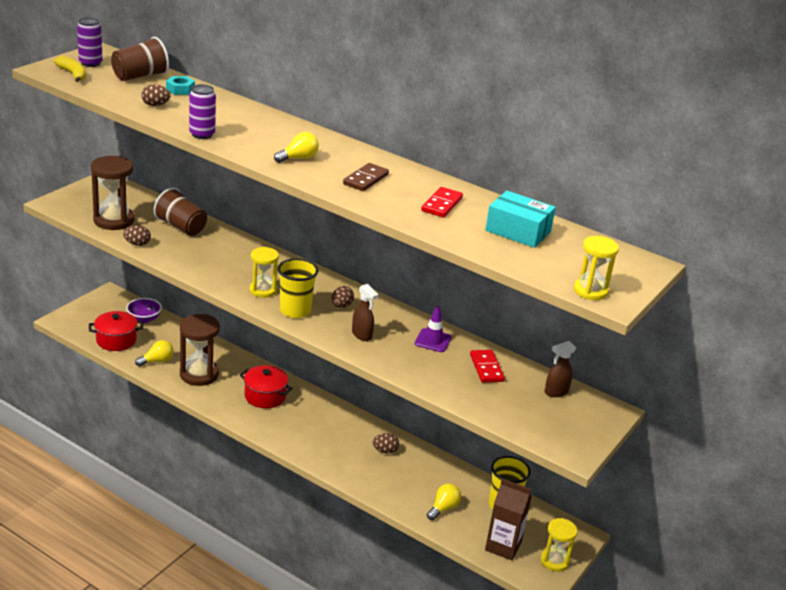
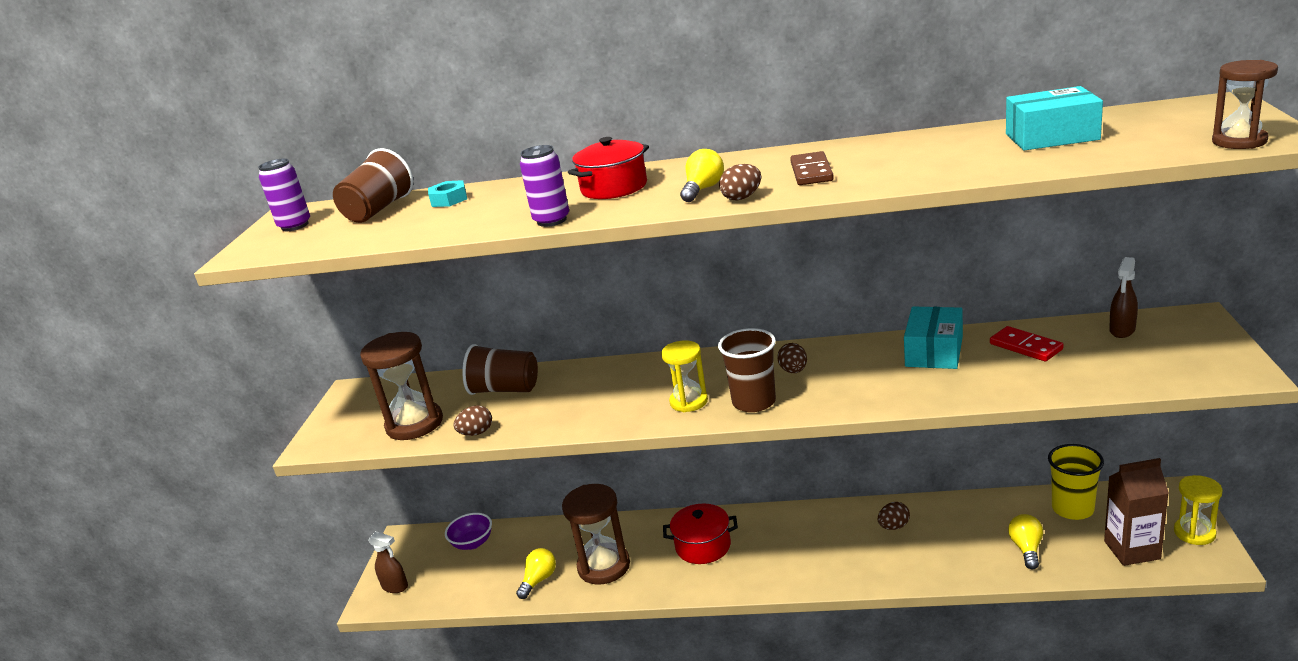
camera: 20 degrees left, 5 degrees down
(73, 74) = (288, 243): yellow banana -> none
(116, 340) = (465, 585): red pot -> red pot (614, 188)
(155, 105) = (445, 223): brown egg -> brown egg (742, 198)
(295, 310) = (754, 402): yellow cup -> brown cup
(362, 335) = (859, 386): brown spray bottle -> brown spray bottle (395, 587)
(433, 340) = (934, 351): purple traffic cone -> turquoise box
(441, 204) = (932, 154): red domino -> none
(590, 291) = (1239, 141): yellow hourglass -> brown hourglass

